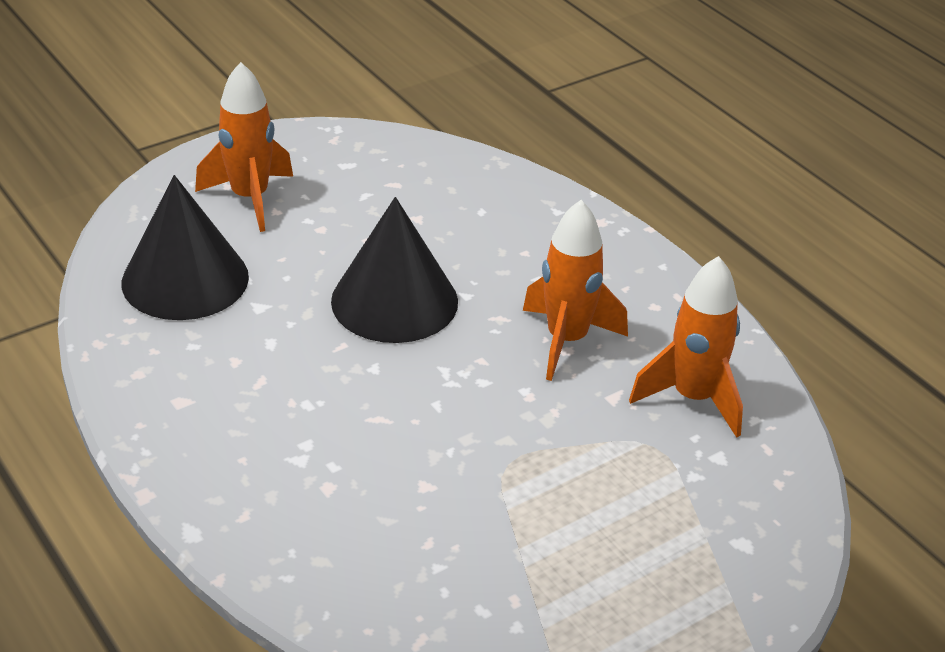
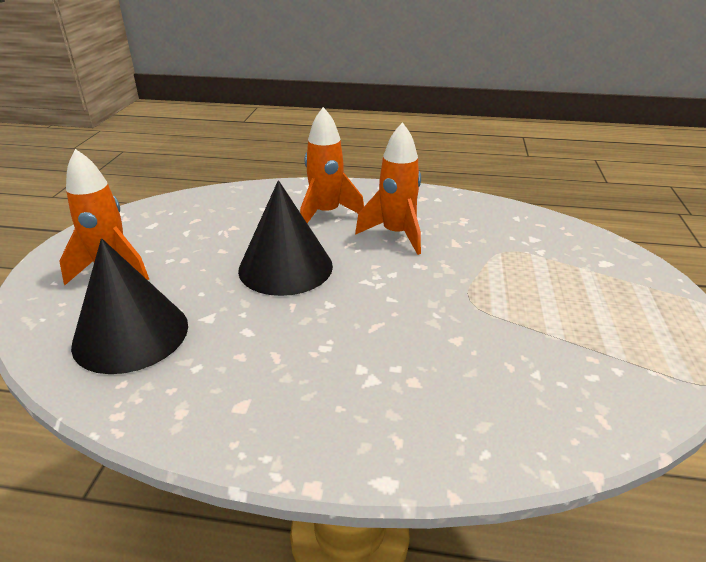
camera: 45 degrees left, 5 degrees down
(693, 398) = (483, 224): orange rocket -> orange rocket (326, 214)

